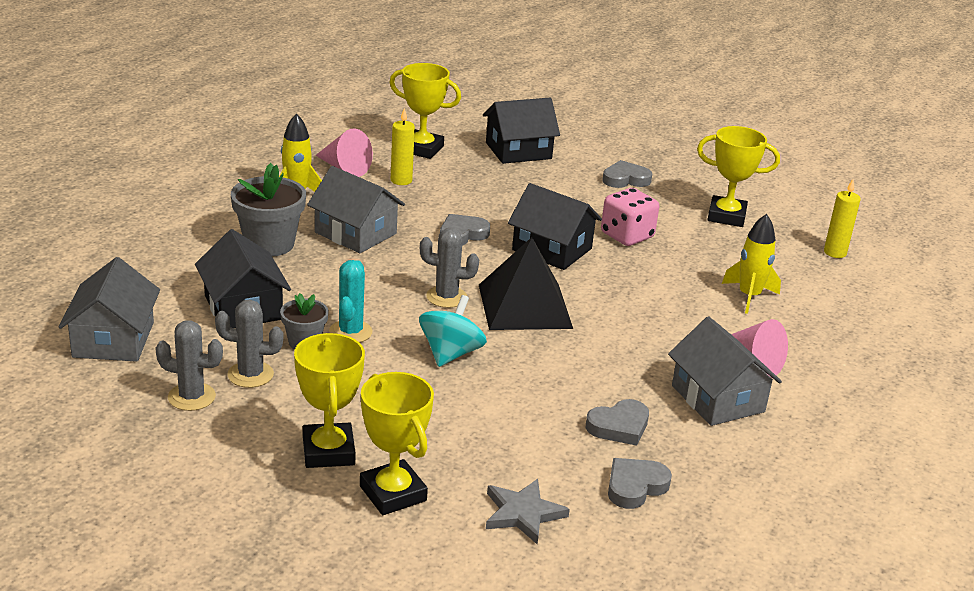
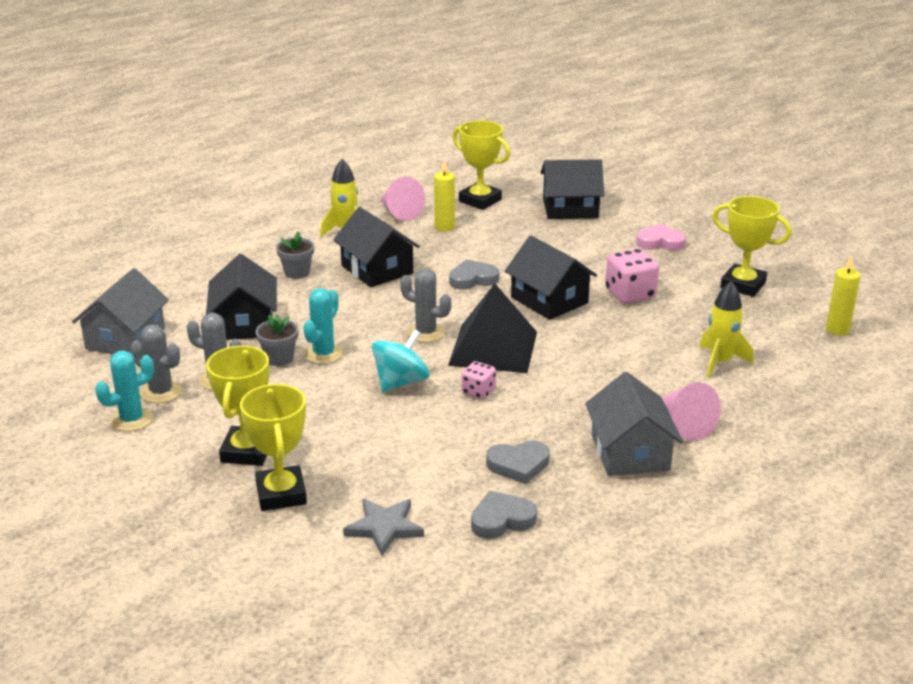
camera: 20 degrees right, 0 degrees up
(175, 433) = (132, 420): none -> turquoise cactus
(269, 244) = (297, 272): grey flower pot -> grey flower pot, size x0.58
(355, 233) = (377, 269): grey house -> black house
(536, 354) = (478, 392): none -> pink dice
(625, 179) = (660, 242): grey heart -> pink heart

